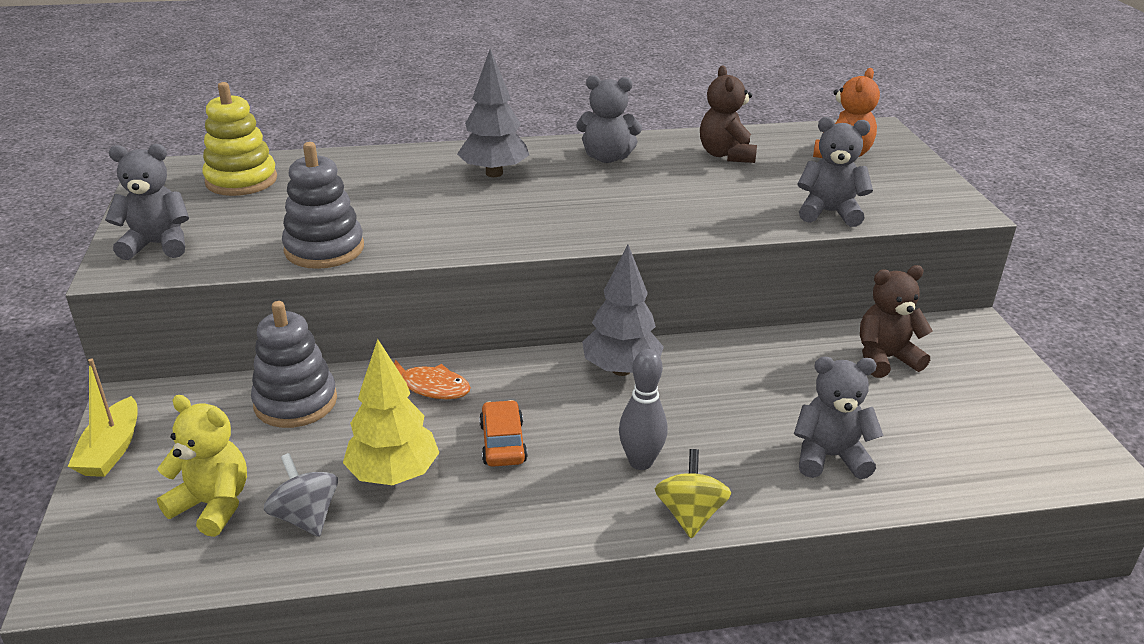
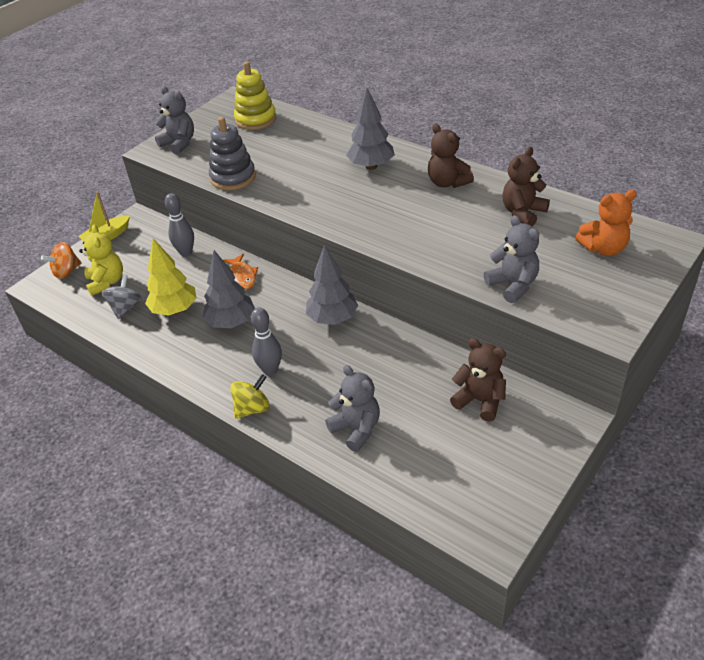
camera: 50 degrees right, 10 degrees up
(103, 532) = (66, 271): none -> orange spinning top
(295, 402) = (186, 252): grey stacking toy -> grey bowling pin
(502, 443) = (231, 322): orange car -> grey tree
(607, 157) = (447, 182): grey teddy bear -> brown teddy bear

